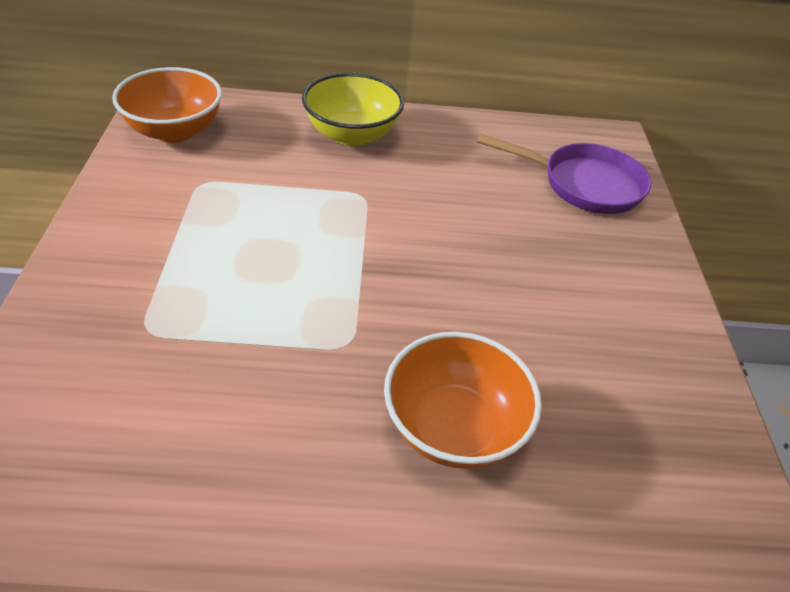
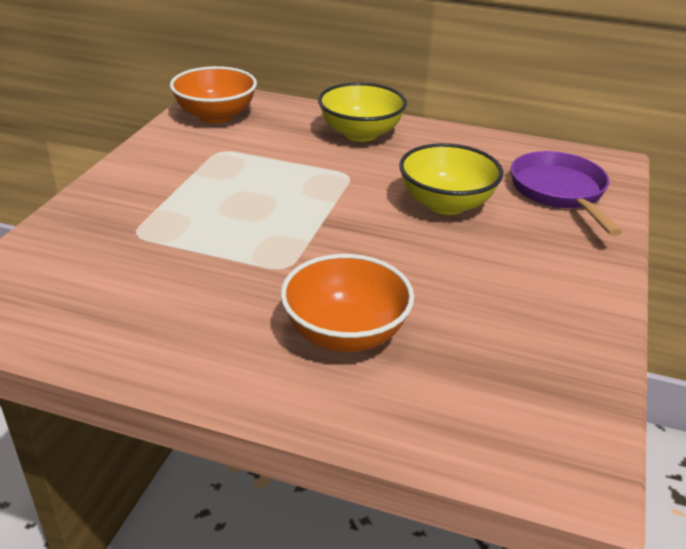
camera: 20 degrees right, 10 degrees down
(481, 219) = (446, 204): none -> yellow bowl
(584, 184) = (560, 192): purple pan -> purple pan turned 135 degrees counterclockwise

